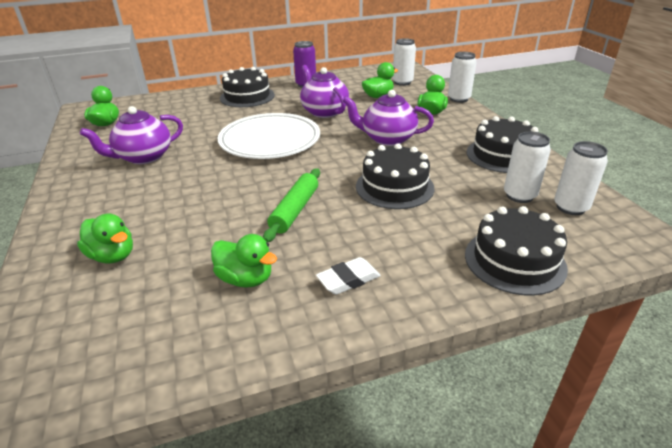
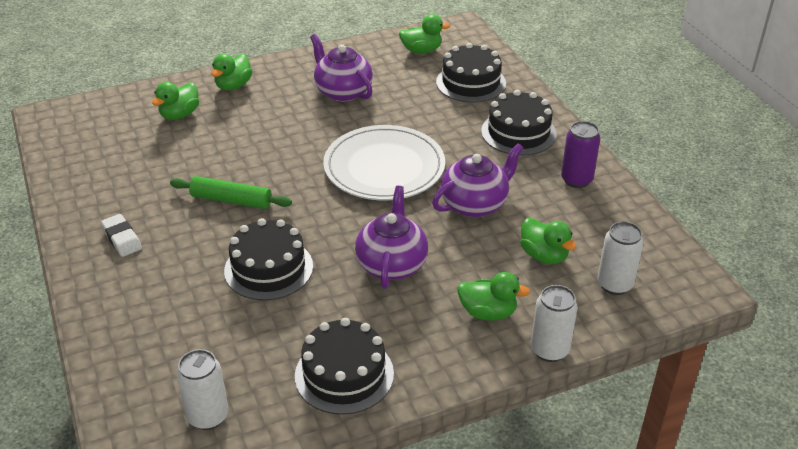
camera: 85 degrees right, 5 degrees up
(245, 279) = (136, 184): green duck -> green duck (233, 86)
(514, 261) = (123, 347): black cake -> black cake (471, 82)
(519, 196) = (239, 373): white can -> none

